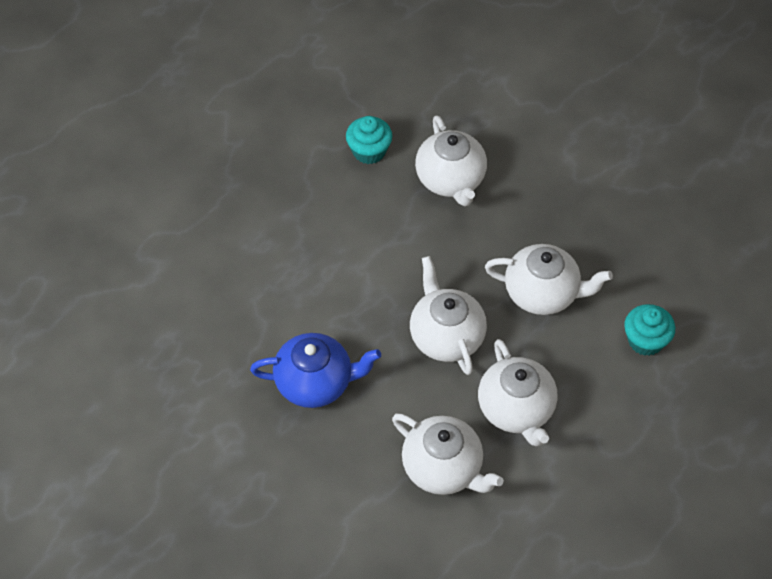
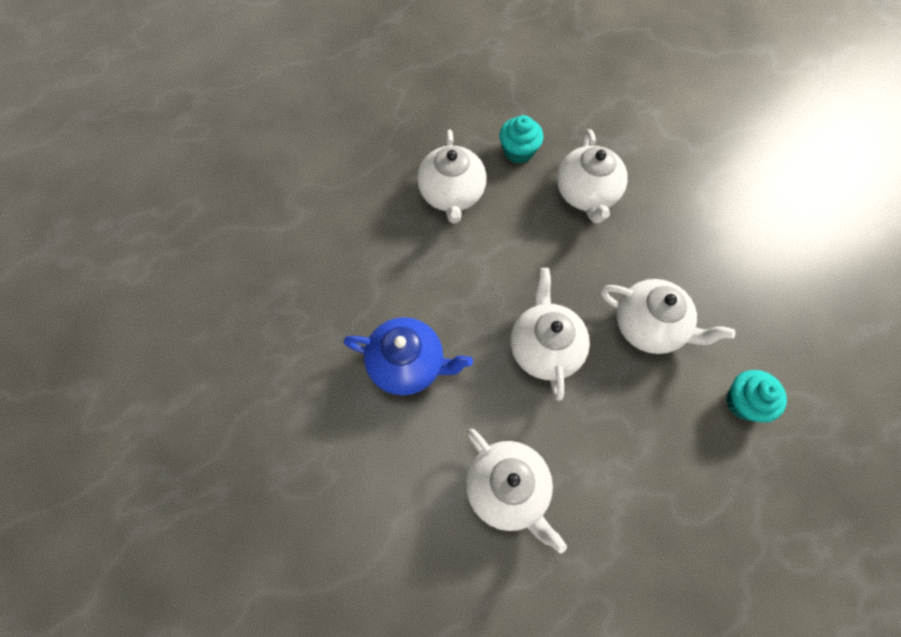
camera: 15 degrees right, 10 degrees up
(516, 409) = (596, 444): white teapot -> white teapot (451, 194)

